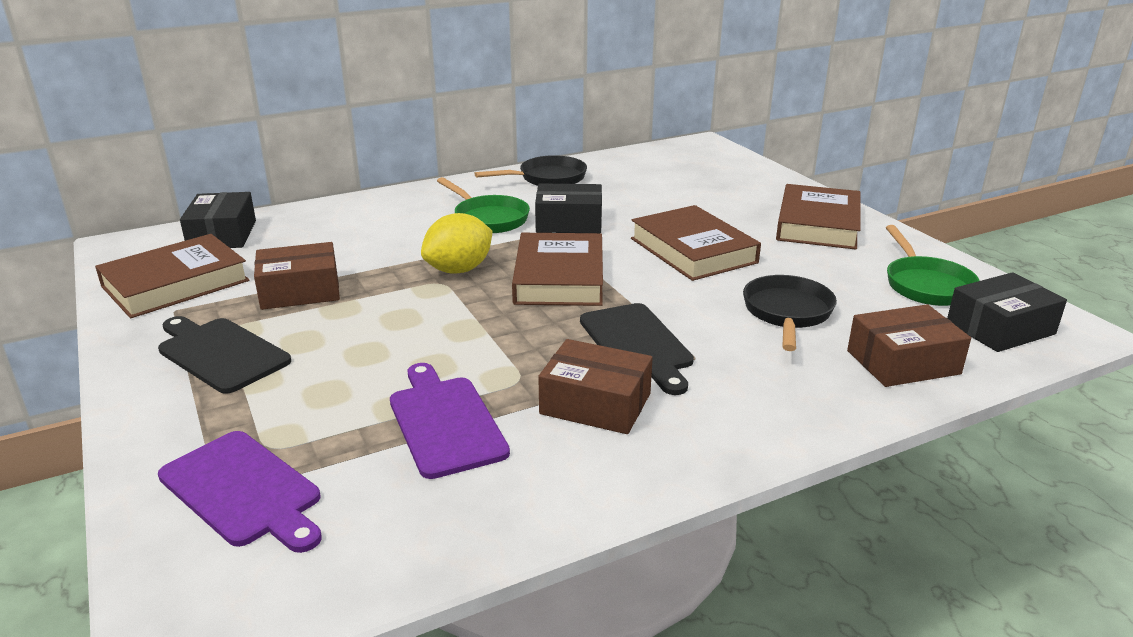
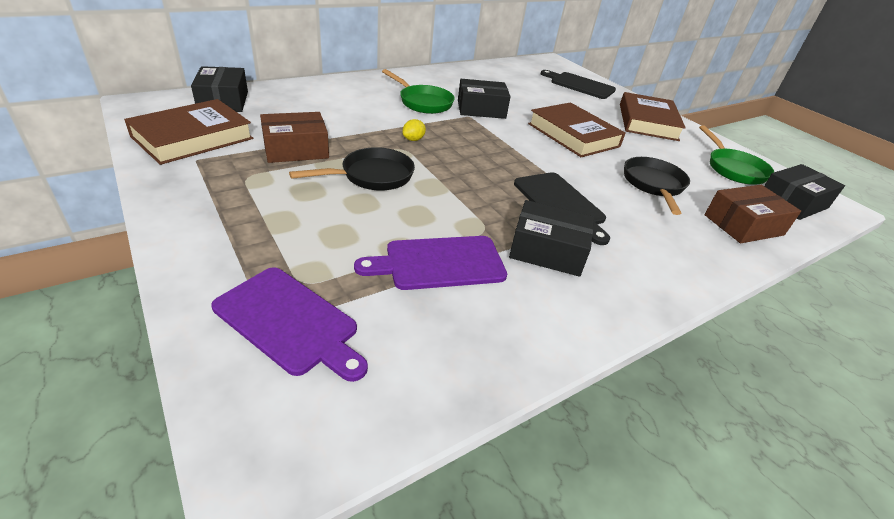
camera: 10 degrees left, 10 degrees up
(220, 353) = (243, 198): black cutting board -> black cutting board (580, 85)
(445, 422) = (439, 263): purple cutting board -> purple cutting board turned 75 degrees counterclockwise
(459, 270) = (413, 139): yellow lemon -> yellow lemon, size x0.48
(547, 178) = (456, 76): black pan -> black pan (372, 176)
(559, 277) = (488, 150): brown book -> none
(595, 404) = (547, 250): brown box -> black box

